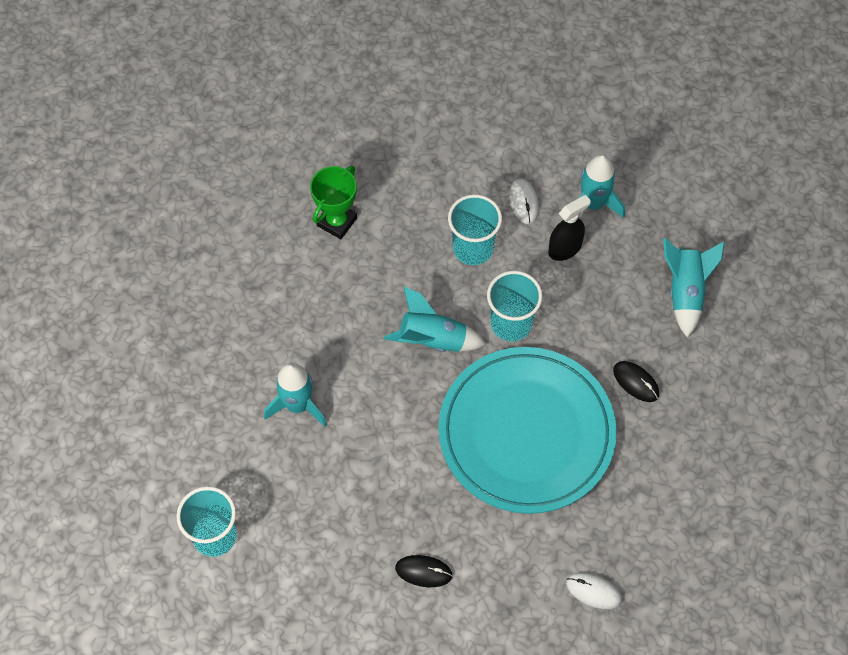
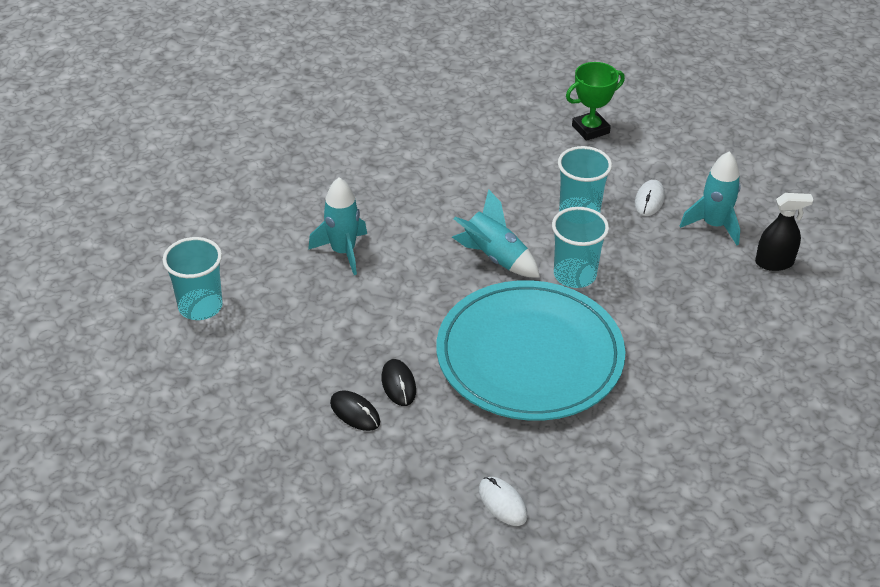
camera: 30 degrees right, 20 degrees down
(337, 222) = (474, 151): green trophy -> green trophy (590, 129)
(565, 248) = (664, 244): black spray bottle -> black spray bottle (774, 263)
(636, 382) = (663, 364): black mouse -> black mouse (398, 384)
(685, 292) = (761, 320): turquoise rocket -> none

